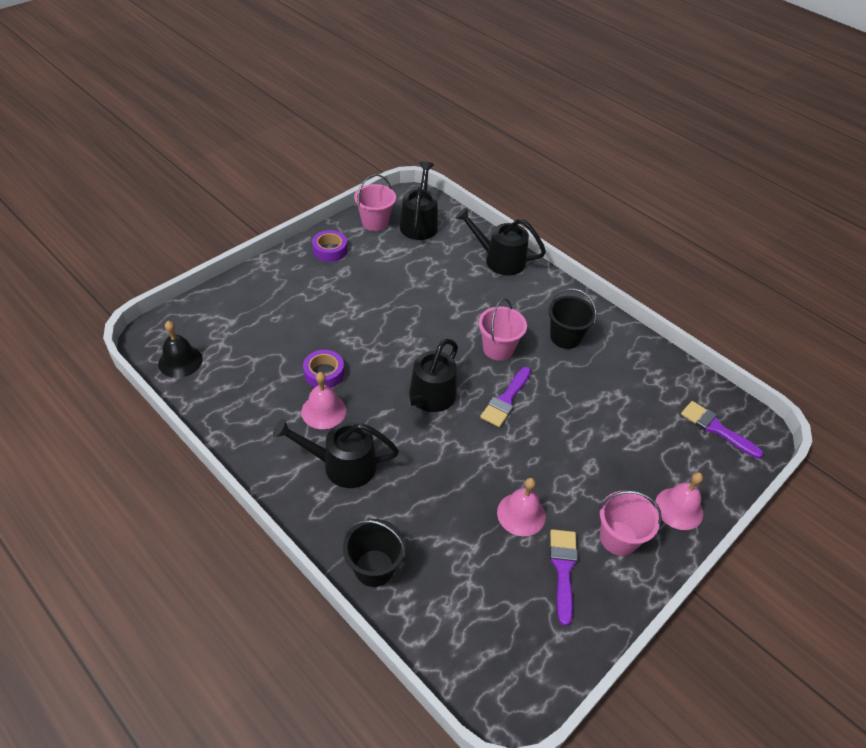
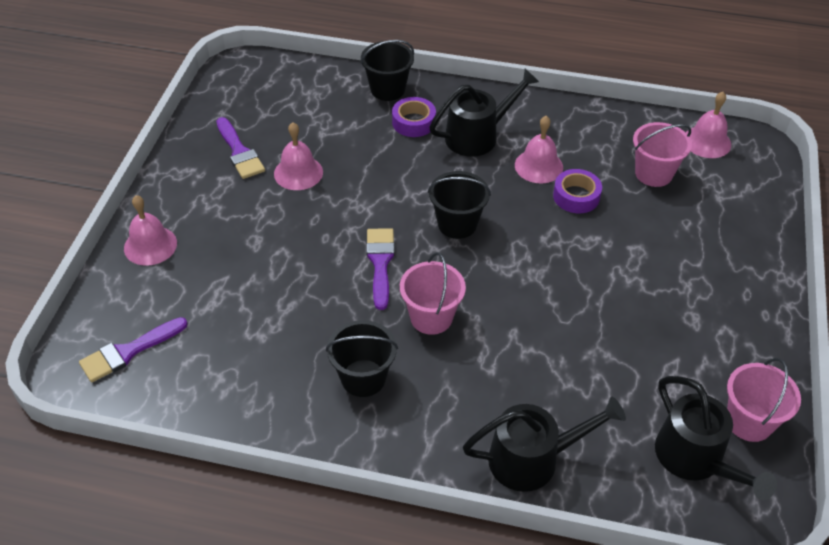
camera: 150 degrees right, 0 degrees up
(180, 361) = (707, 142): black bell -> pink bell
(330, 250) = (743, 339): purple tape -> purple tape (413, 122)
(428, 399) = (457, 224): black watering can -> black bucket
(618, 538) = (201, 194): pink bucket -> pink bucket (653, 173)
(716, 428) = (128, 352): purple brush -> purple brush turned 135 degrees clockwise

